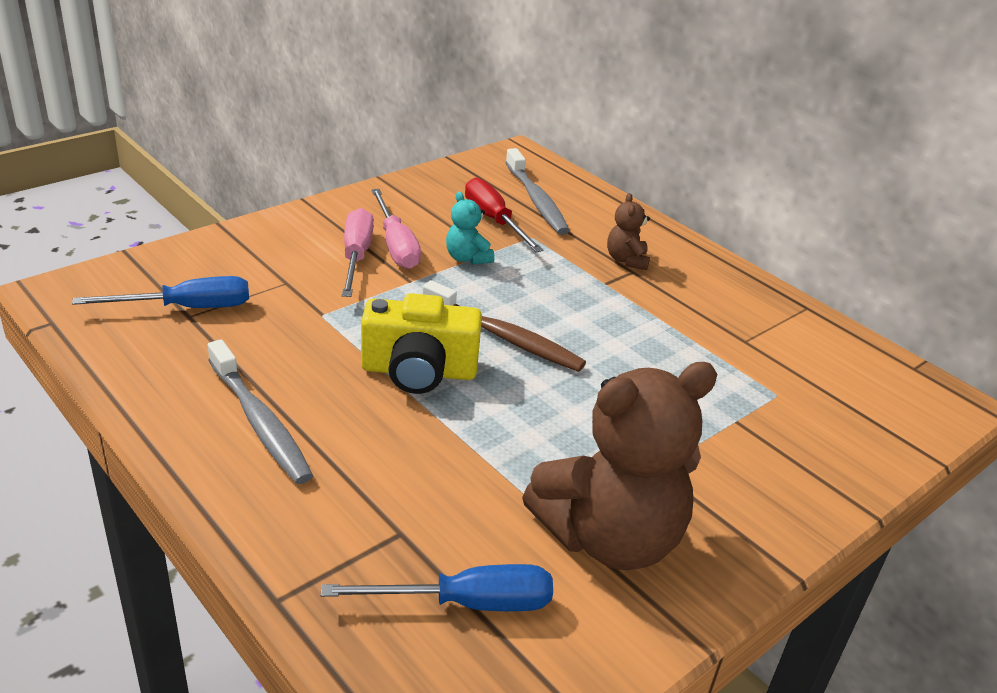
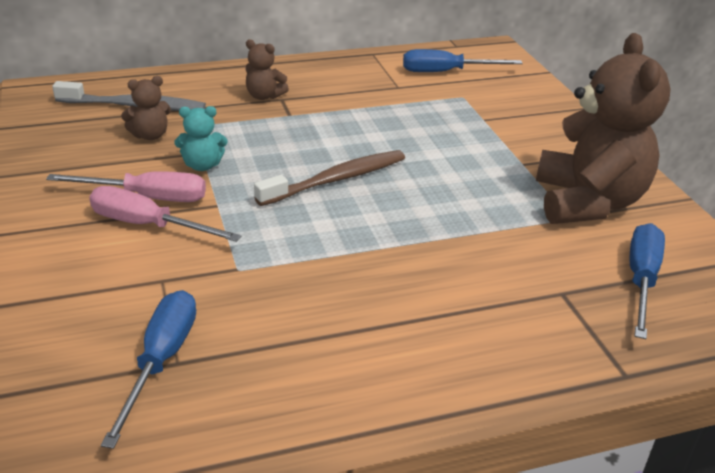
camera: 65 degrees left, 0 degrees up
(260, 422) = (392, 342): grey toothbrush -> none
(419, 371) = (361, 234): yellow camera -> none
(494, 220) = (150, 135): red screwdriver -> brown teddy bear
(827, 371) = (446, 72): none -> blue screwdriver

